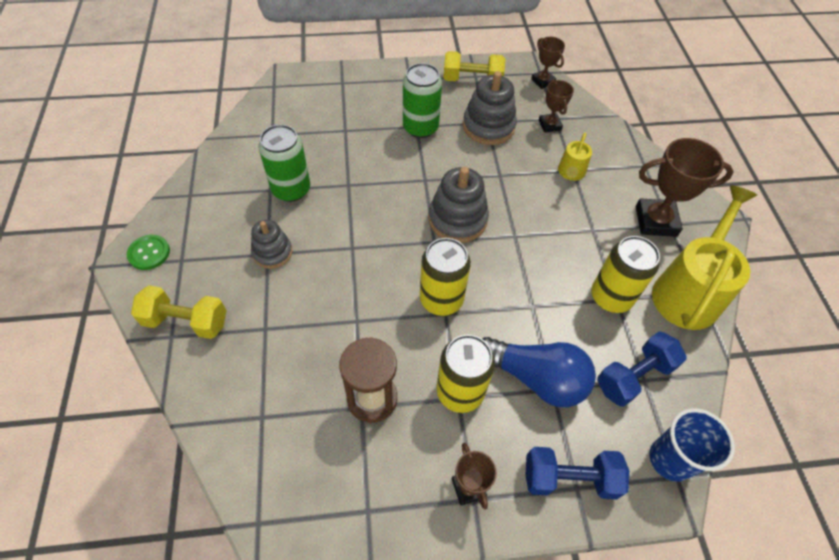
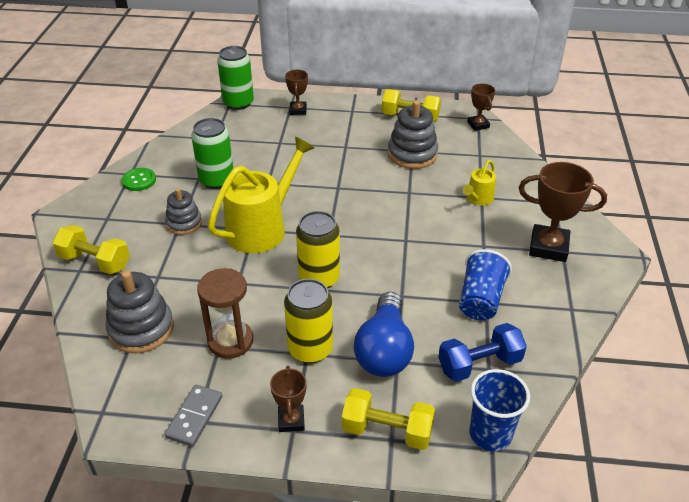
camera: 15 degrees right, 15 degrees down
(149, 253) = (82, 210): green button -> green button (139, 180)
(363, 506) = (194, 417): none -> grey domino
(420, 128) = (348, 148): green can -> green can (238, 103)
(457, 219) = (356, 221): grey stacking toy -> grey stacking toy (141, 329)
(536, 378) = (384, 350): blue light bulb -> blue light bulb turned 60 degrees clockwise
(549, 125) = (471, 159): brown trophy -> brown trophy (298, 110)
(569, 478) = (387, 431): blue dumbbell -> yellow dumbbell
(611, 297) = (480, 300): yellow can -> blue cup
(688, 292) = (560, 307): yellow watering can -> yellow watering can (262, 228)

